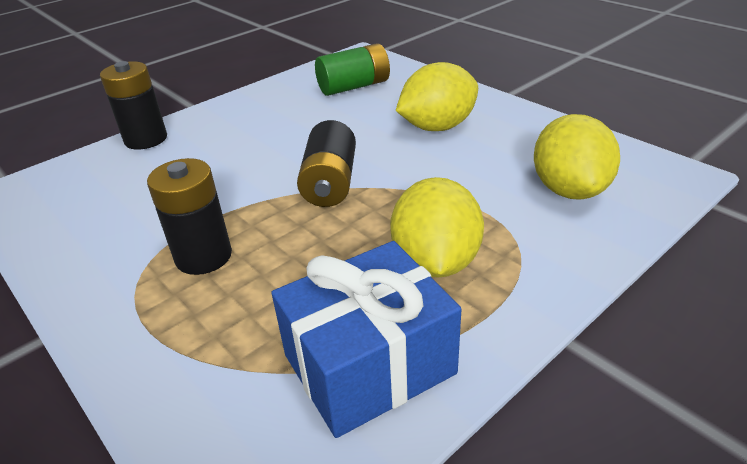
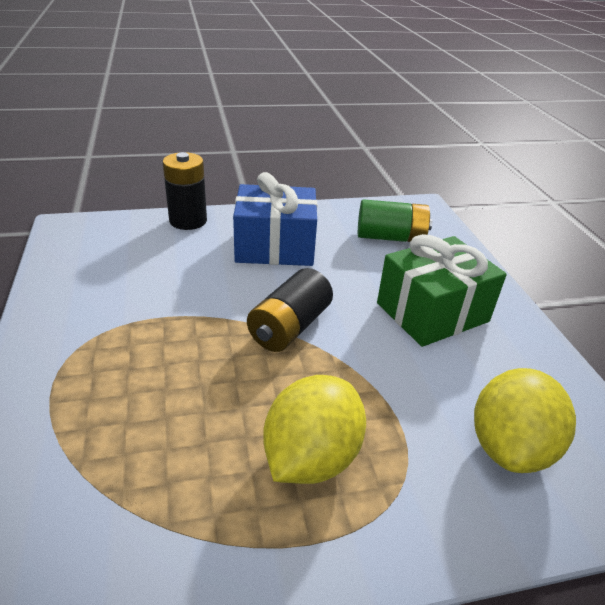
camera: 25 degrees right, 0 degrees up
(203, 256) = (139, 349): black battery -> none
(369, 364) = (170, 529): blue gift -> blue gift (275, 246)
(437, 127) = (432, 312): yellow lemon -> green gift

